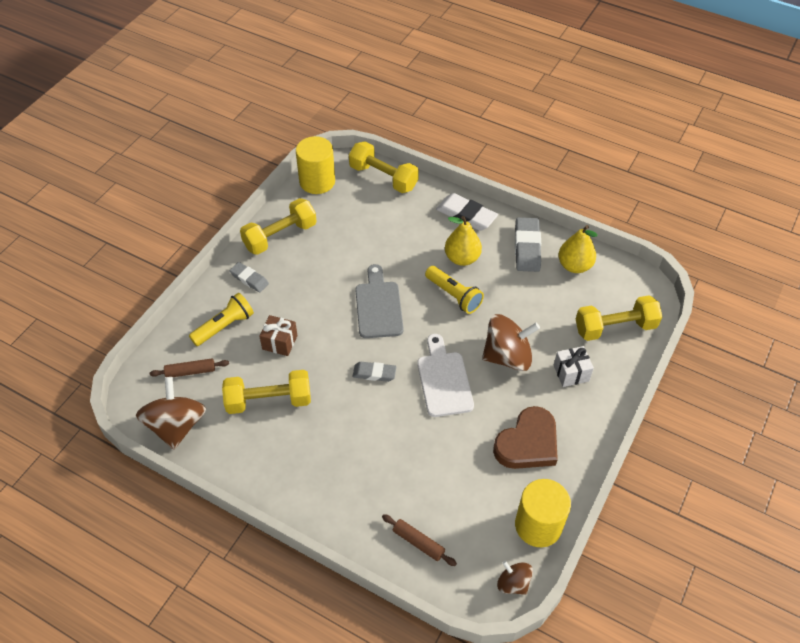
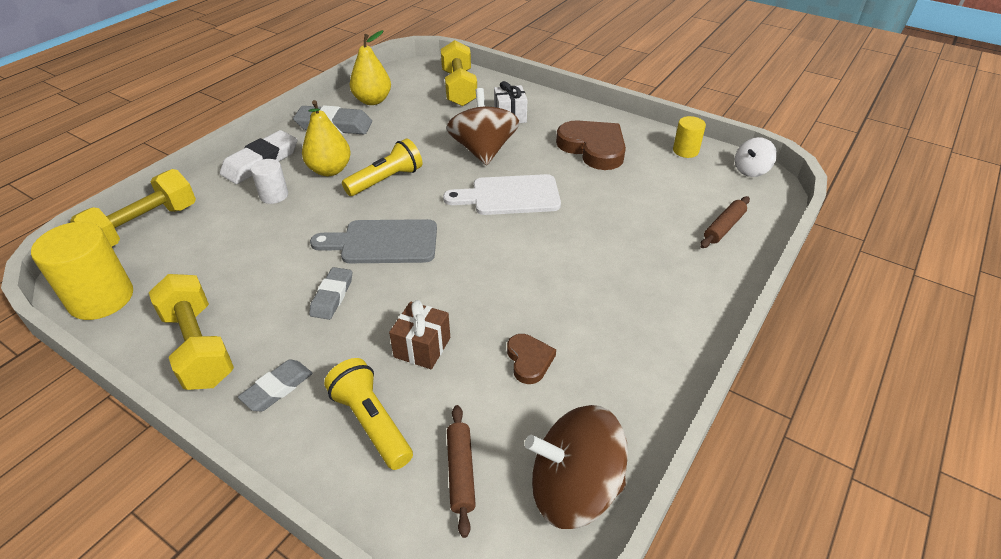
camera: 85 degrees left, 10 degrees down
(269, 401) = (529, 360): yellow dumbbell -> brown heart
(374, 373) = (493, 251): grey eraser -> grey eraser (332, 296)
(425, 233) = (274, 195): none -> white cylinder
(513, 583) = (751, 170): brown spinning top -> white spinning top
(538, 525) = (685, 151): yellow cylinder -> yellow cylinder, size x0.55

